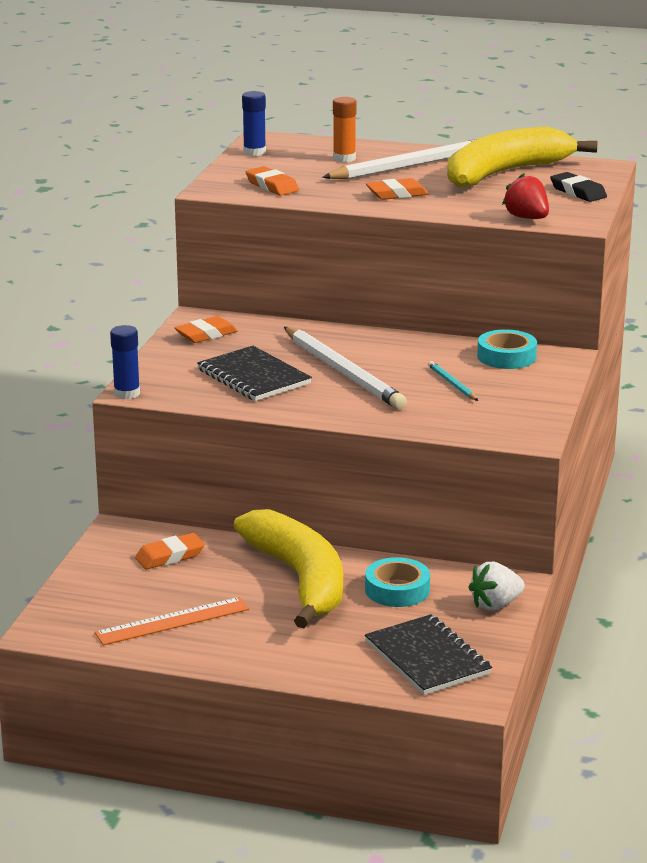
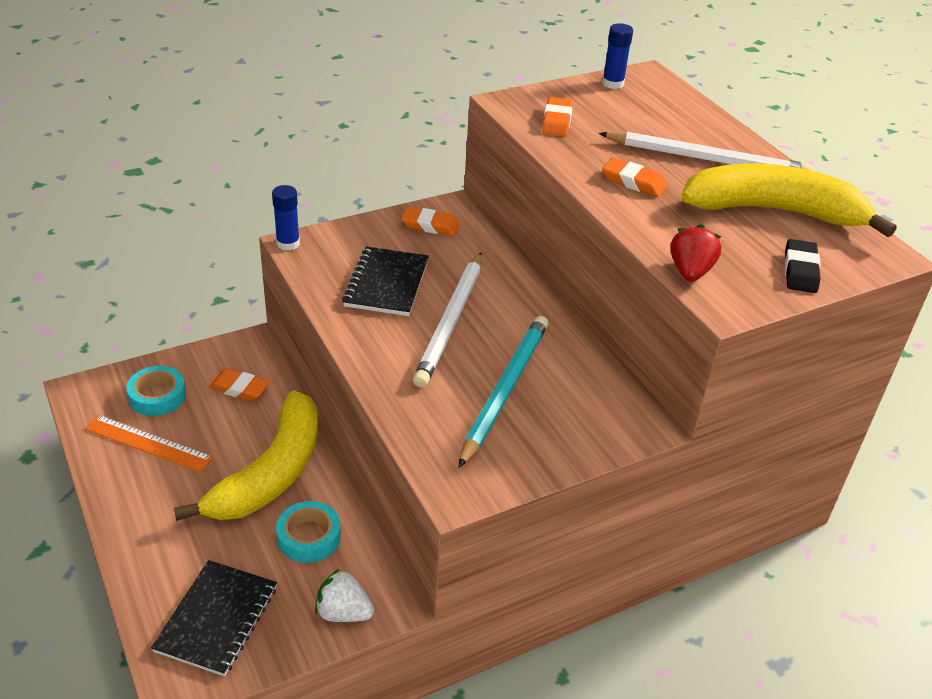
camera: 45 degrees right, 15 degrees up
(344, 158) = (668, 124): orange glue stick -> none
(452, 384) = (504, 390): turquoise pencil -> turquoise pencil, size x2.26
(506, 356) = (598, 393): turquoise tape -> turquoise tape (157, 396)

